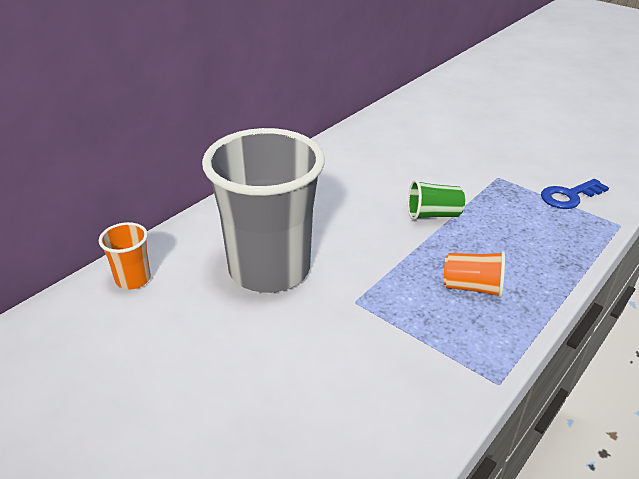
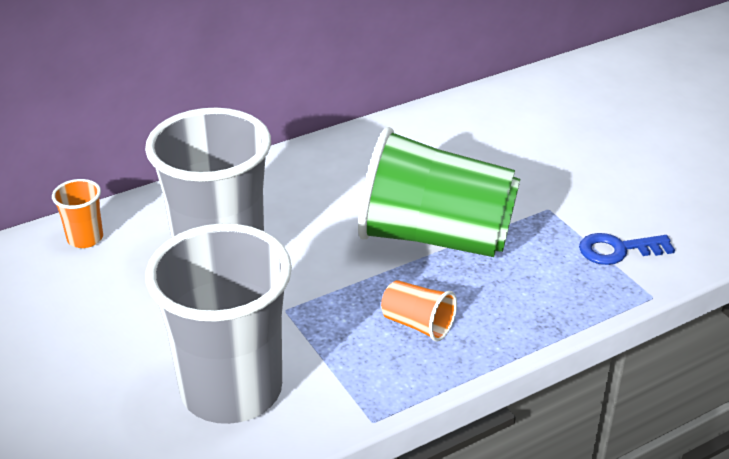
camera: 20 degrees right, 0 degrees up
(356, 389) = (231, 390): none -> grey cup
(433, 215) = (435, 237): green cup -> green cup, size x2.41

